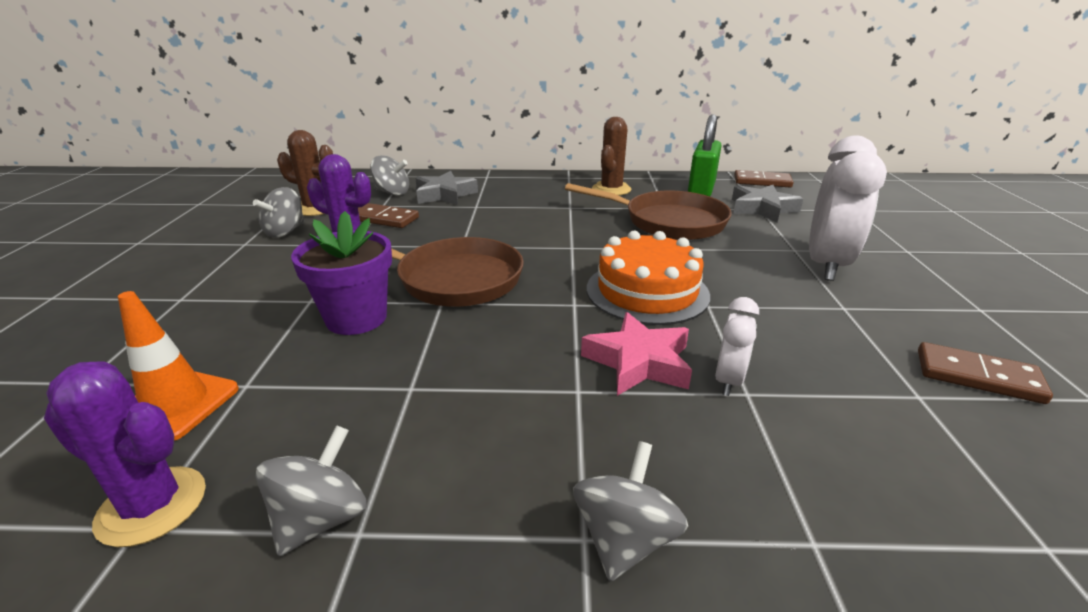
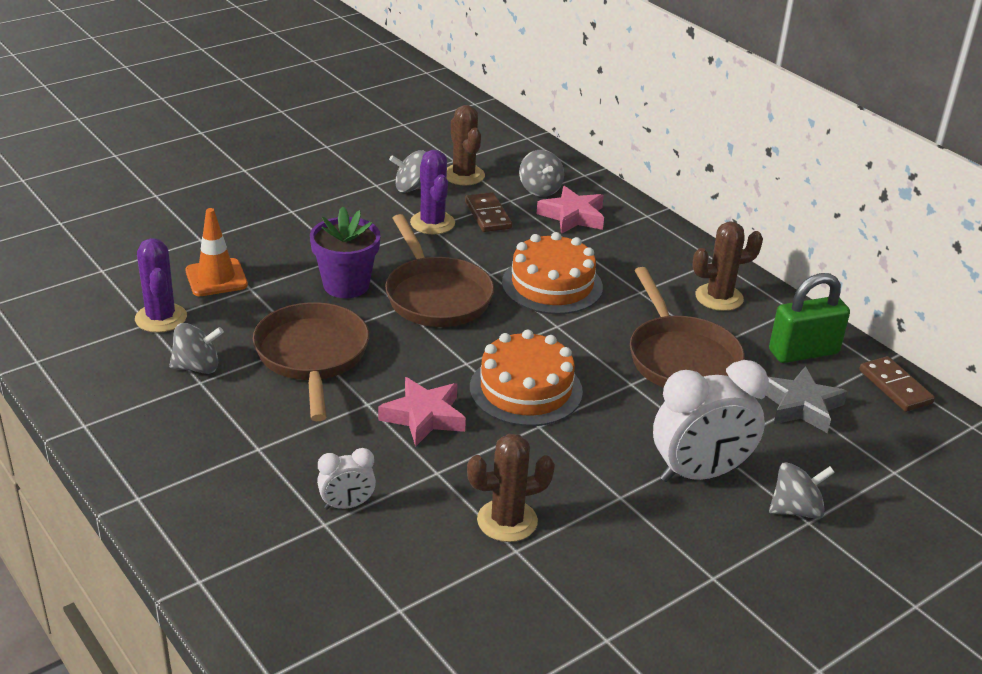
camera: 50 degrees right, 5 degrees up
(443, 394) = (312, 356): none -> brown pan
(444, 194) = (573, 216): grey star -> pink star
(515, 230) = (552, 285): none -> orange cake
(625, 539) = (269, 461): grey spinning top -> grey spinning top (796, 510)
(728, 380) = (443, 461): white clock -> white clock (347, 505)
(862, 381) = (507, 521): none -> brown cactus
(977, 376) = (578, 578): brown domino -> none

